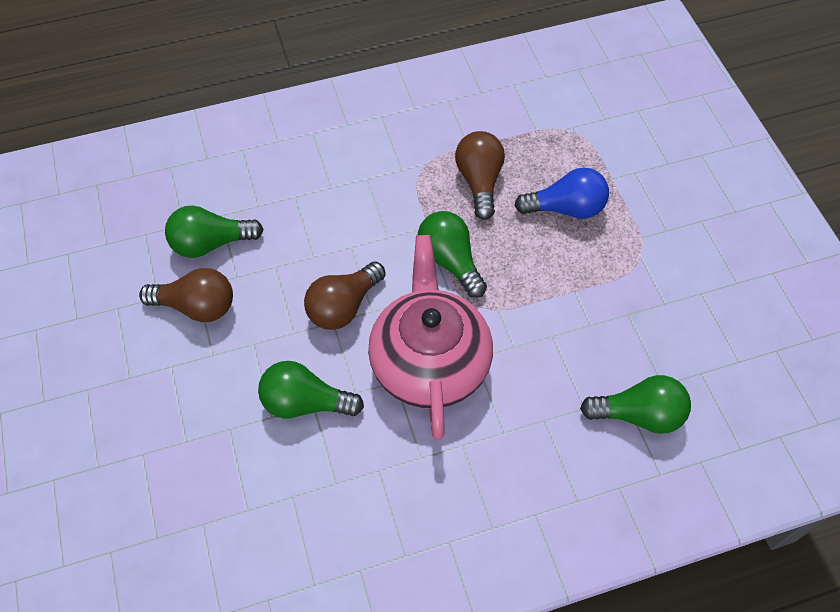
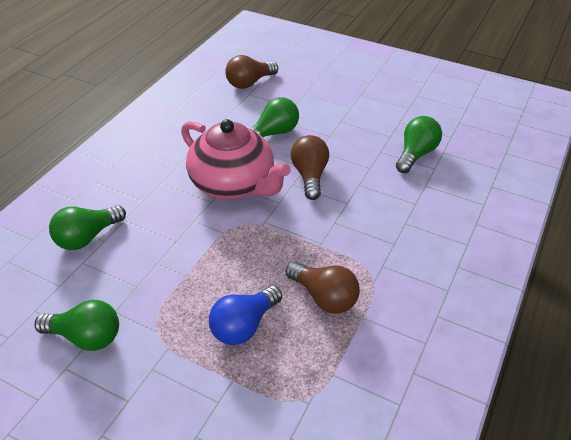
camera: 135 degrees right, 15 degrees down
(196, 306) = (377, 130): brown light bulb -> brown light bulb (249, 83)
(450, 261) = (282, 236): green light bulb -> green light bulb (86, 337)

